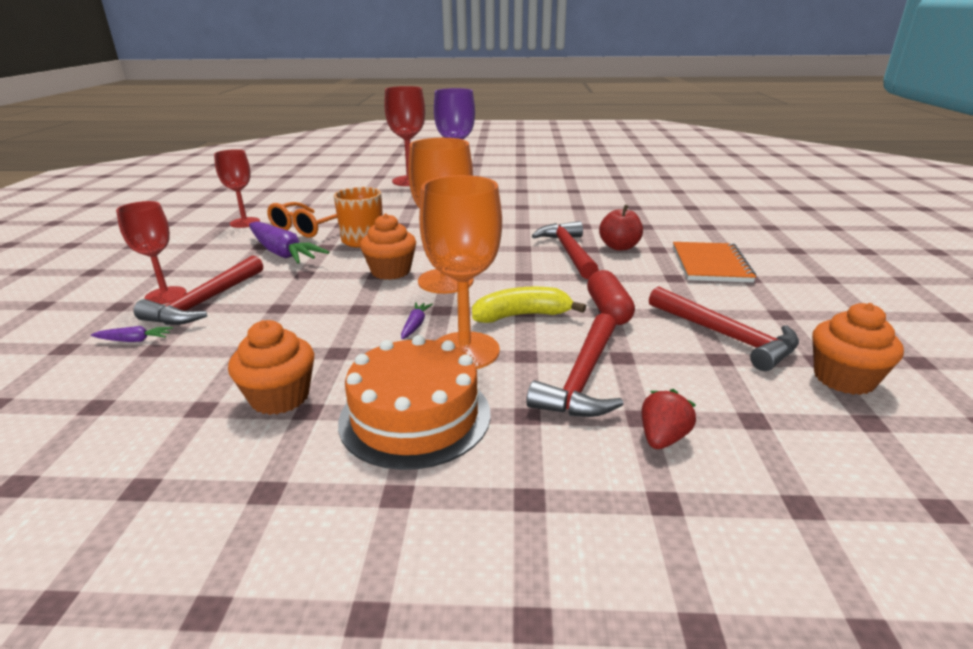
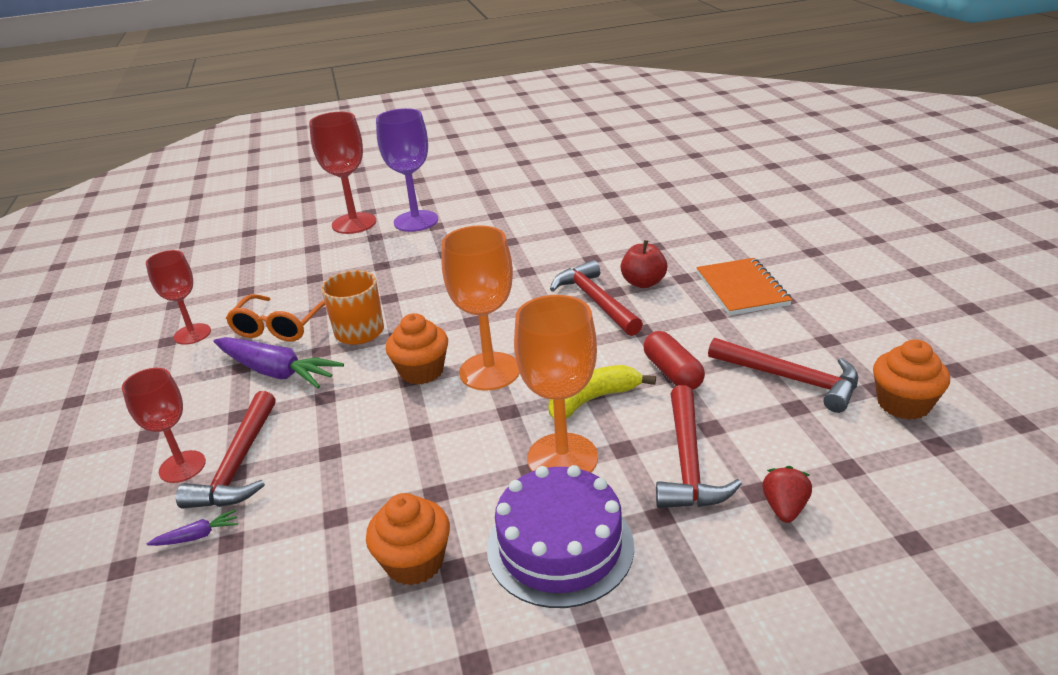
camera: 15 degrees left, 5 degrees up
(415, 325) = (494, 438): purple carrot -> none
(415, 416) = (560, 546): orange cake -> purple cake

